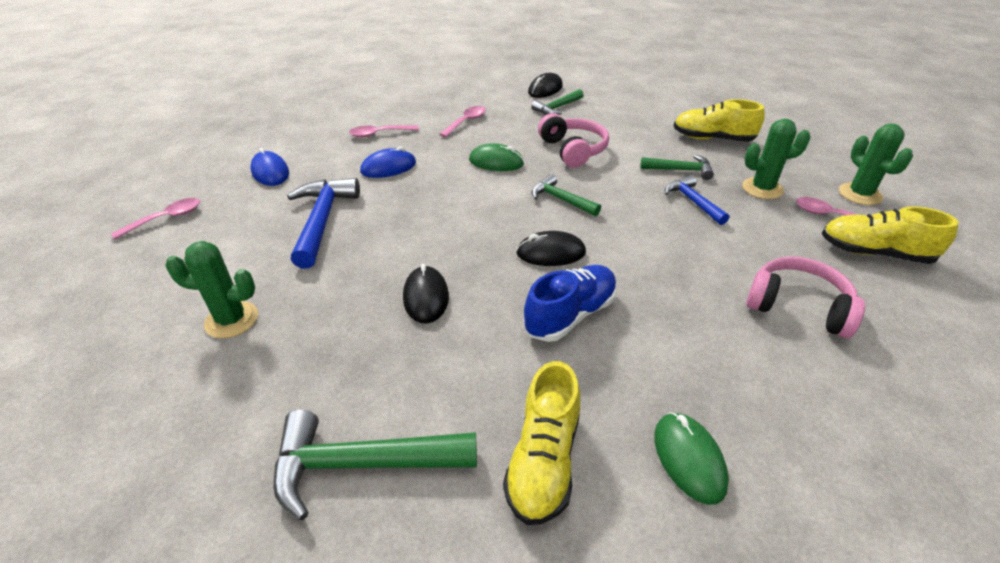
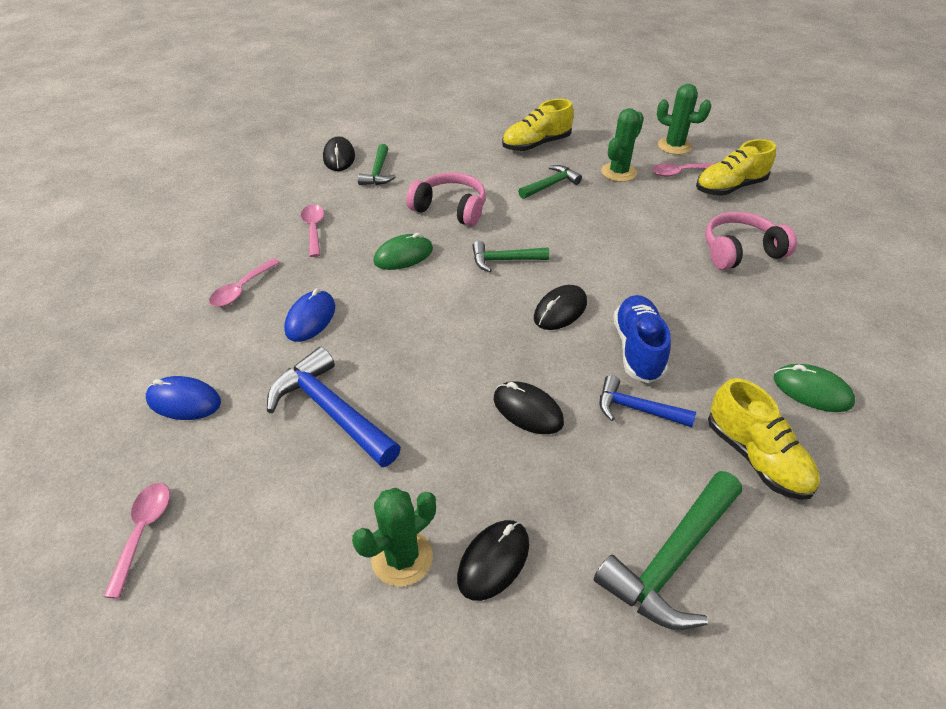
camera: 45 degrees left, 5 degrees up
(267, 363) = (493, 561): none -> black mouse
(692, 201) = (592, 208): blue hammer -> blue hammer (636, 409)

